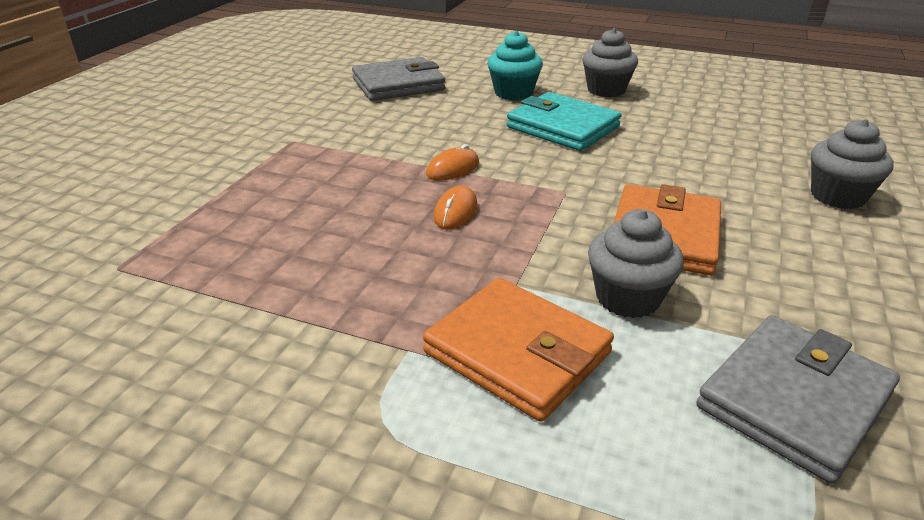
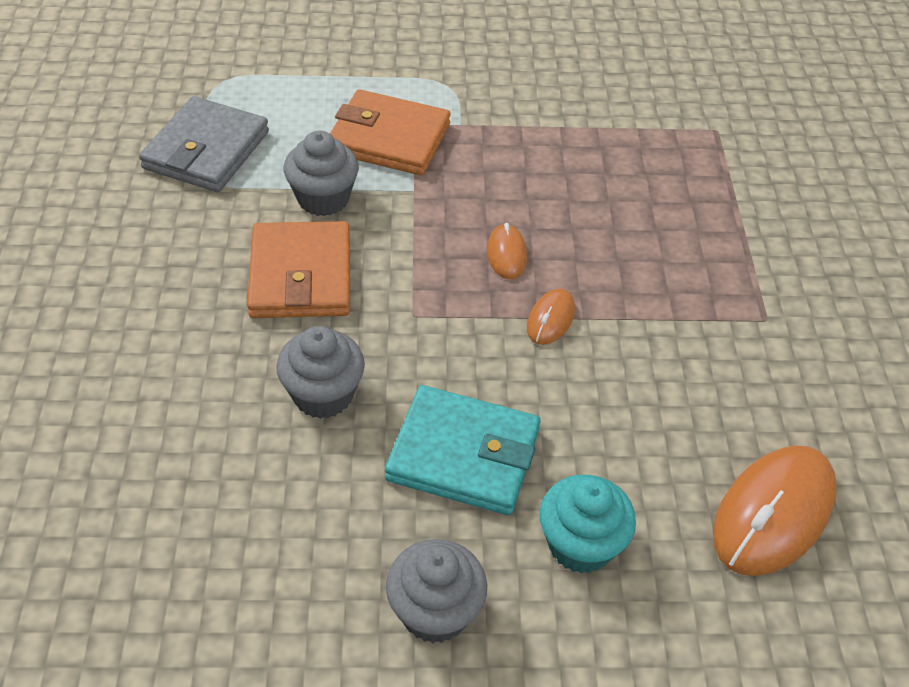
camera: 155 degrees right, 15 degrees up
(398, 84) = (773, 514): grey wallet -> orange mouse
(837, 196) = (108, 391): grey cupcake -> grey cupcake (323, 395)

